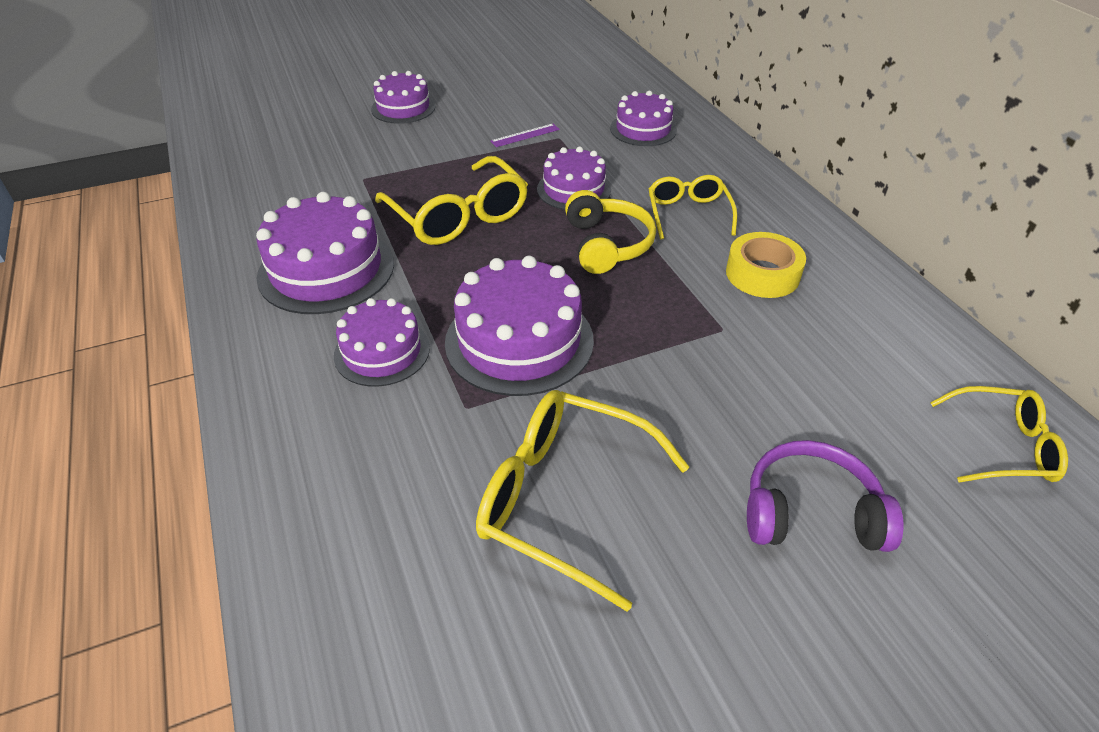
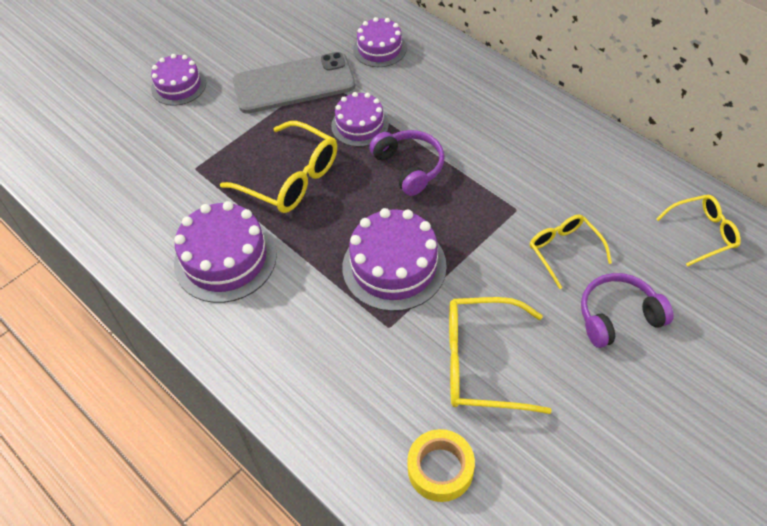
camera: 20 degrees left, 10 degrees up
(382, 351) = (309, 308): purple cake -> none
(525, 135) = (294, 83): purple ruler -> grey phone
(607, 244) = (409, 167): yellow headphones -> purple headphones
(688, 213) = (450, 120): yellow glasses -> yellow glasses (564, 250)
(762, 274) = (522, 156): yellow tape -> yellow tape (440, 469)

